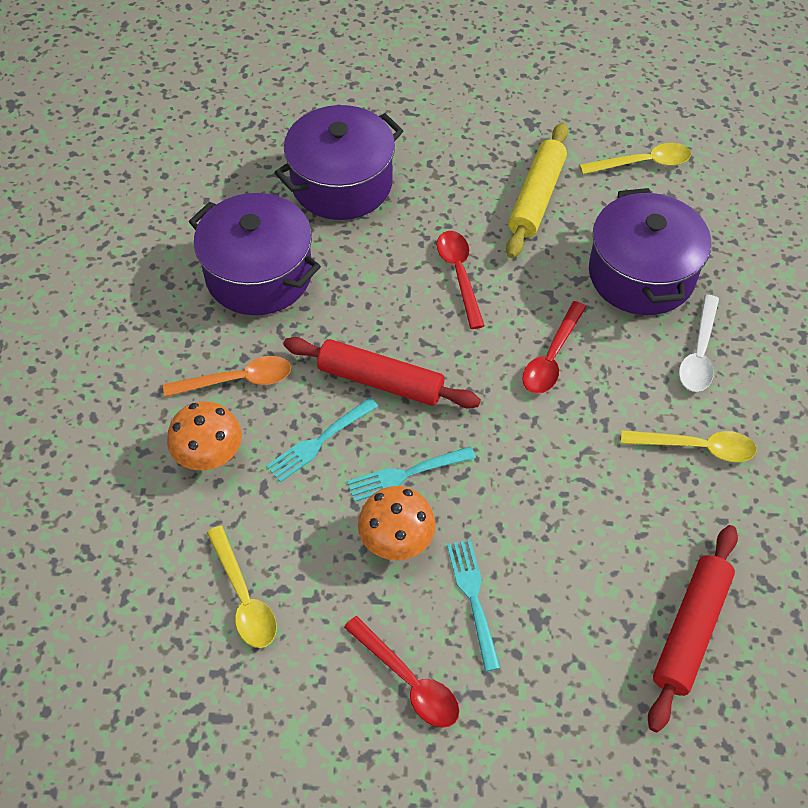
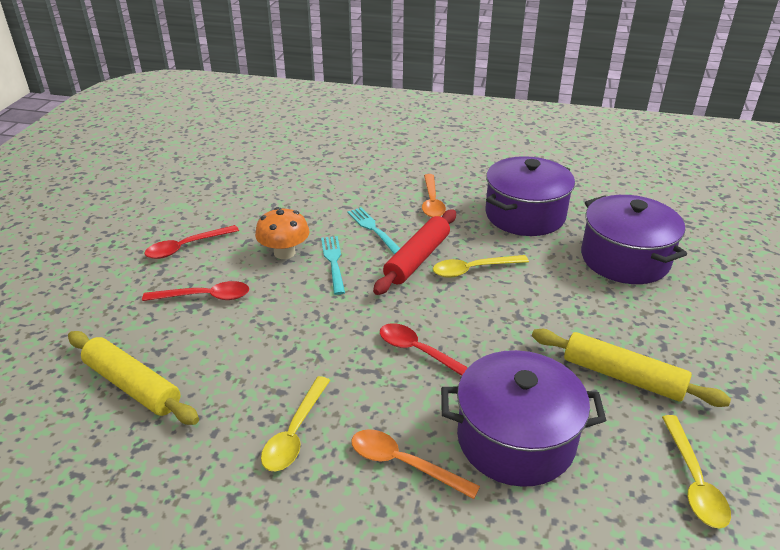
camera: 100 degrees right, 20 degrees down
(209, 454) = (377, 189): orange mushroom -> none
(244, 597) = (274, 196): yellow spoon -> yellow spoon (473, 270)
(459, 275) = (520, 311): red spoon -> red spoon (205, 297)
(474, 599) = (224, 279): turquoise fork -> none
(690, 630) = (132, 386): red rolling pin -> yellow rolling pin
(699, 353) = (403, 463): white spoon -> orange spoon

